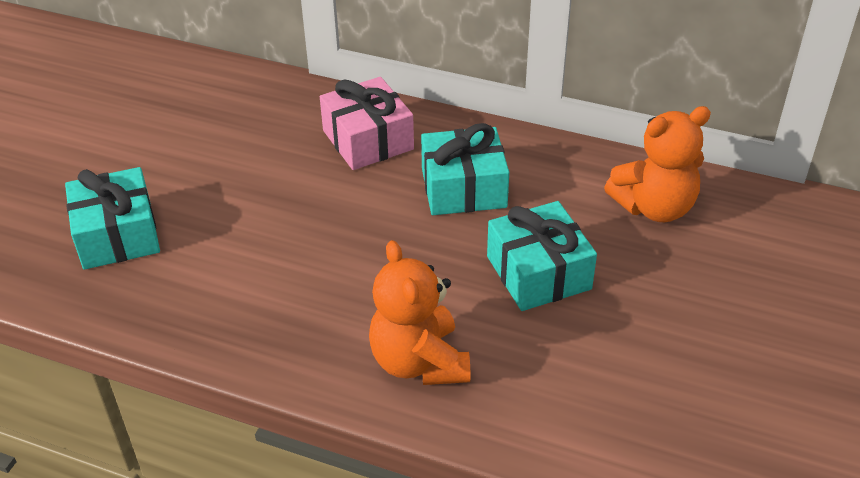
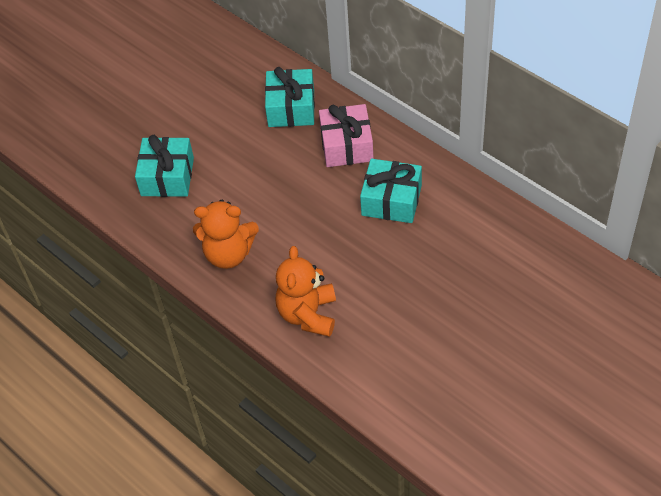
camera: 25 degrees right, 10 degrees up
(538, 273) = (408, 276): turquoise gift -> turquoise gift (291, 108)
(654, 207) = (509, 250): orange teddy bear -> orange teddy bear (228, 254)

